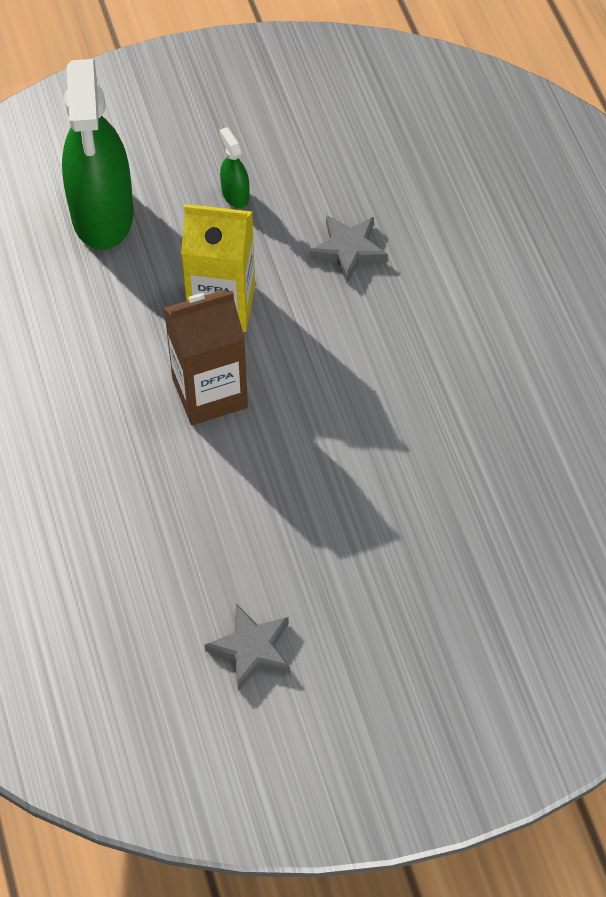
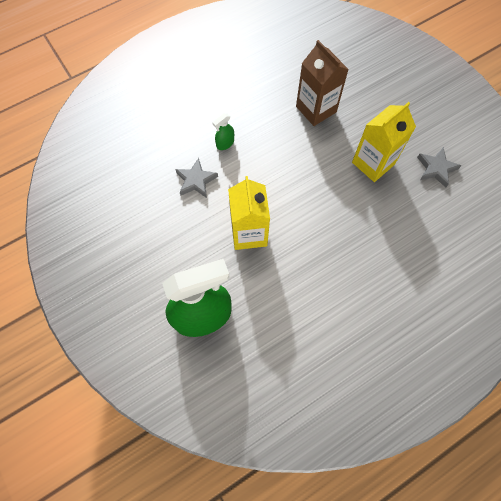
camera: 105 degrees left, 10 degrees up
(210, 393) = (306, 224): brown carton -> brown carton (316, 109)
(235, 195) = (171, 246): green spray bottle -> green spray bottle (225, 143)
(298, 539) = (373, 163): none -> yellow carton

